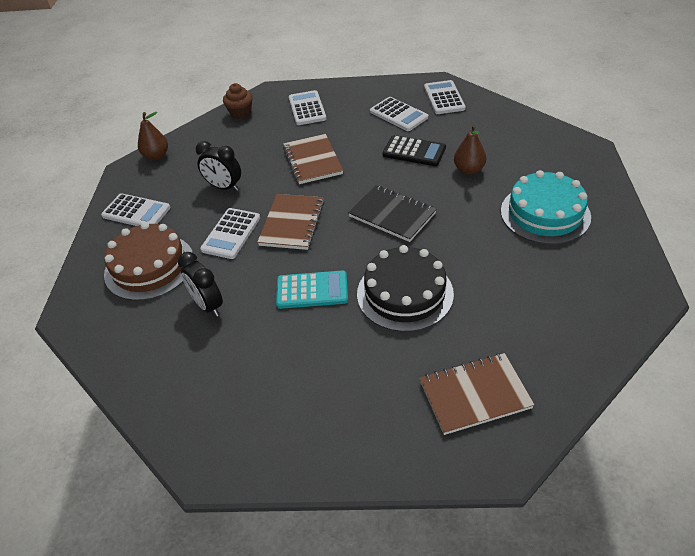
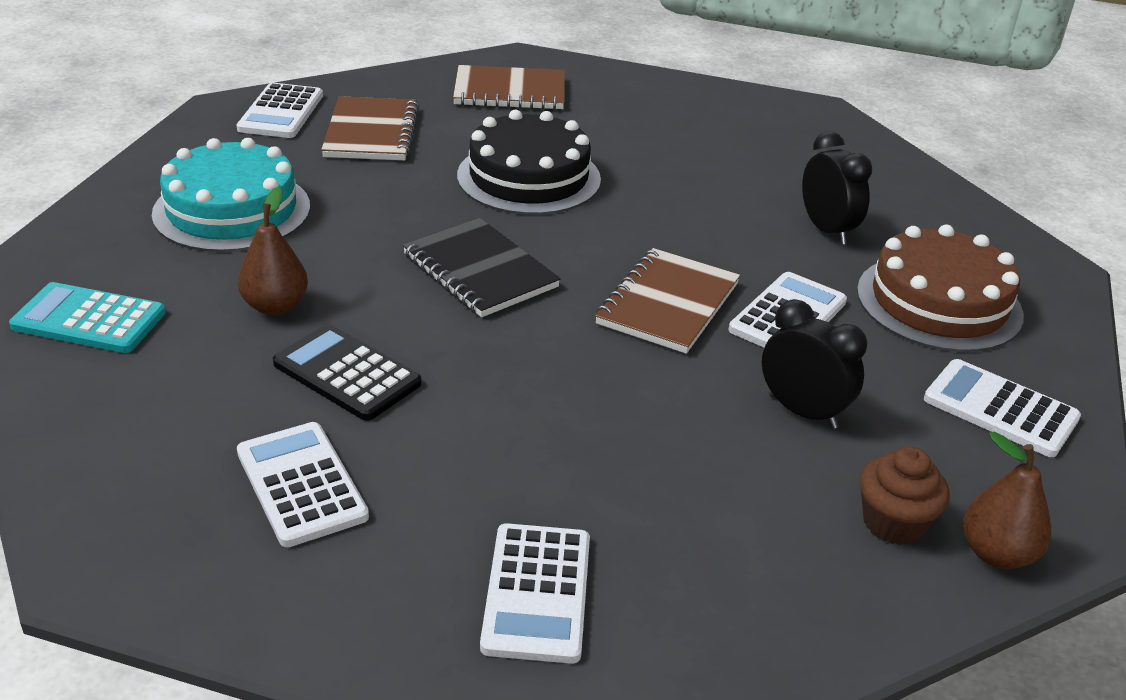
camera: 170 degrees left, 10 degrees down
(240, 113) = (749, 645): brown cupcake -> brown cupcake (893, 523)
(312, 161) = (583, 418): brown notebook -> brown notebook (371, 132)
(312, 290) = (662, 210): turquoise calculator -> turquoise calculator (89, 320)
(444, 98) = (139, 501): white calculator -> white calculator (281, 112)

